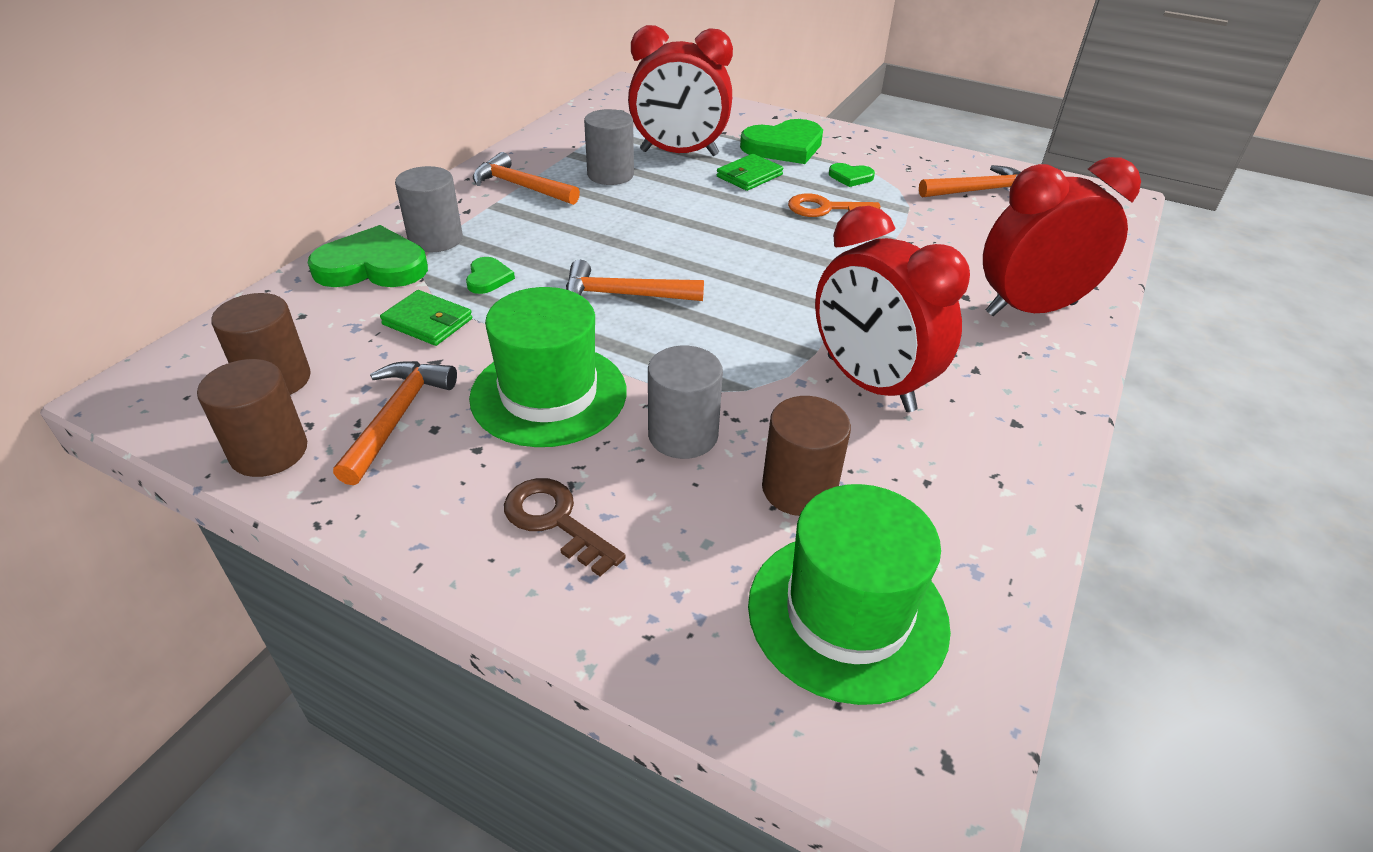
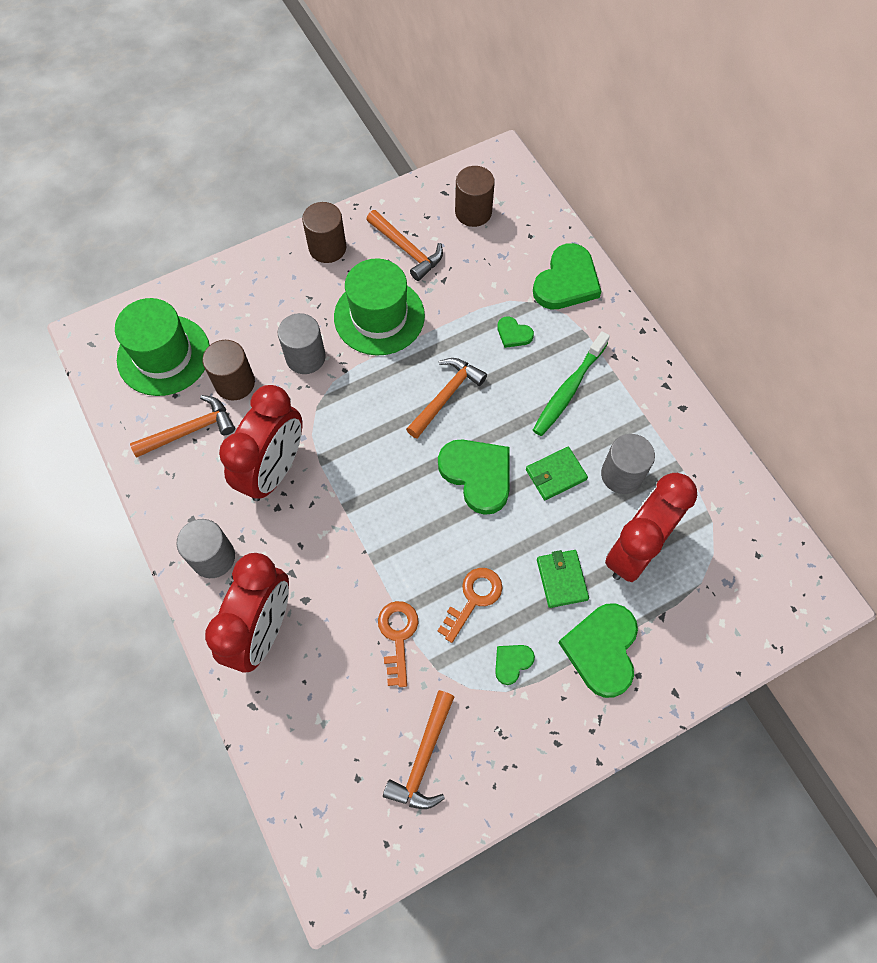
camera: 125 degrees right, 25 degrees up
(269, 452) = (416, 198): brown cylinder -> brown cylinder (327, 248)
(427, 322) = (484, 288): green wallet -> green wallet (556, 474)
(435, 239) = (582, 324): grey cylinder -> grey cylinder (213, 557)
(520, 186) = (635, 404): orange hammer -> orange hammer (190, 430)
(537, 224) = (568, 389): none -> green toothbrush
(555, 520) = (292, 282): brown key -> none
(700, 244) = (477, 475): none -> green heart
(869, 384) = (274, 470): red clock -> red clock turned 120 degrees clockwise
(913, 233) = (398, 636): none -> orange key

